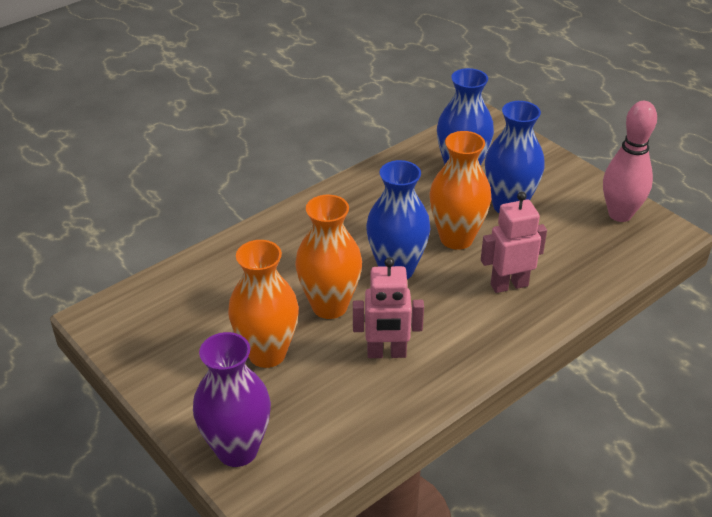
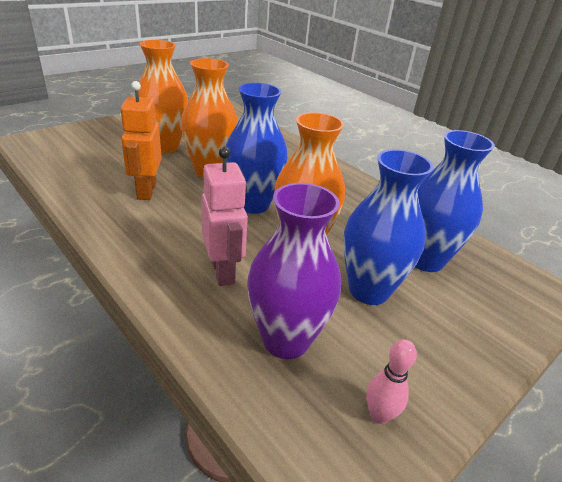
camera: 85 degrees right, 5 degrees down
(237, 450) = (80, 134): purple vase -> purple vase (286, 340)
(386, 353) = (146, 191): pink robot -> orange robot
(620, 214) = (379, 415): pink bowling pin -> pink bowling pin, size x0.50

